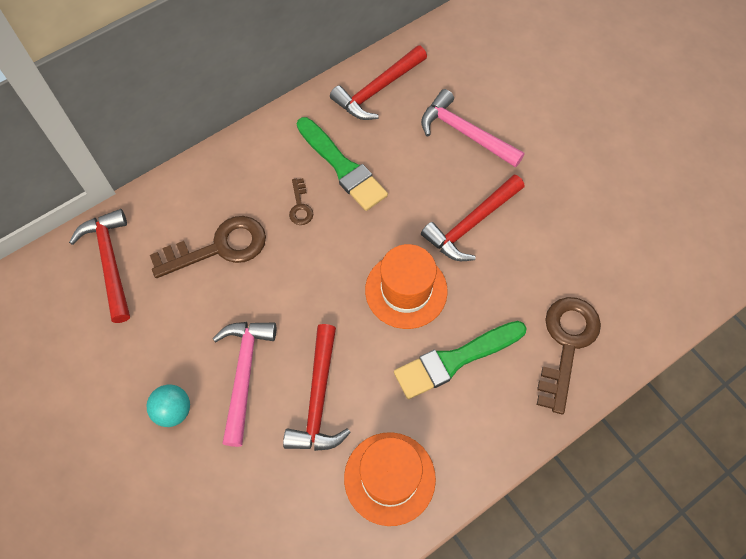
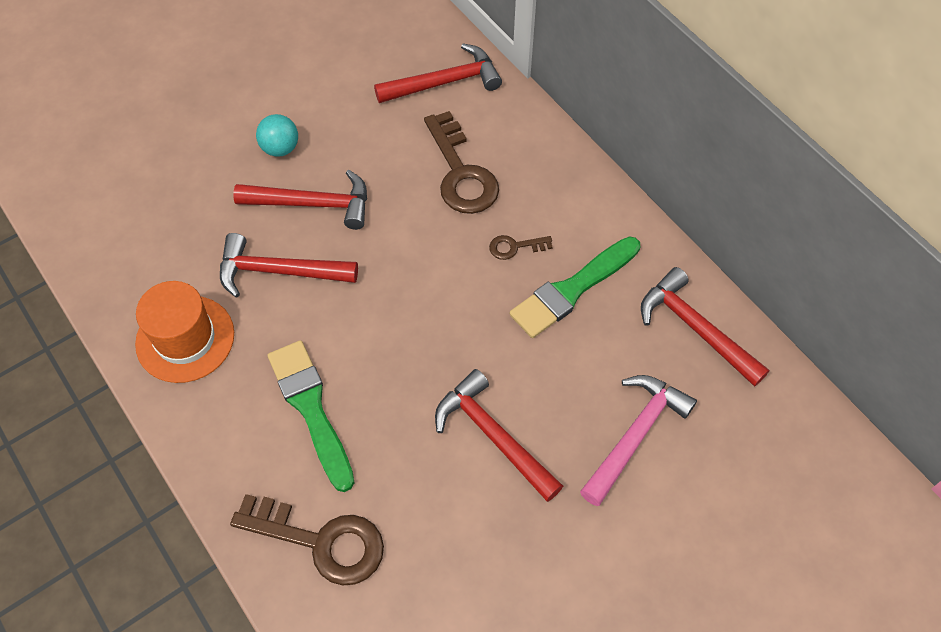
camera: 90 degrees right, 5 degrees down
(244, 374) = (312, 204): pink hammer -> red hammer
(406, 290) = (402, 358): orange hat -> none

